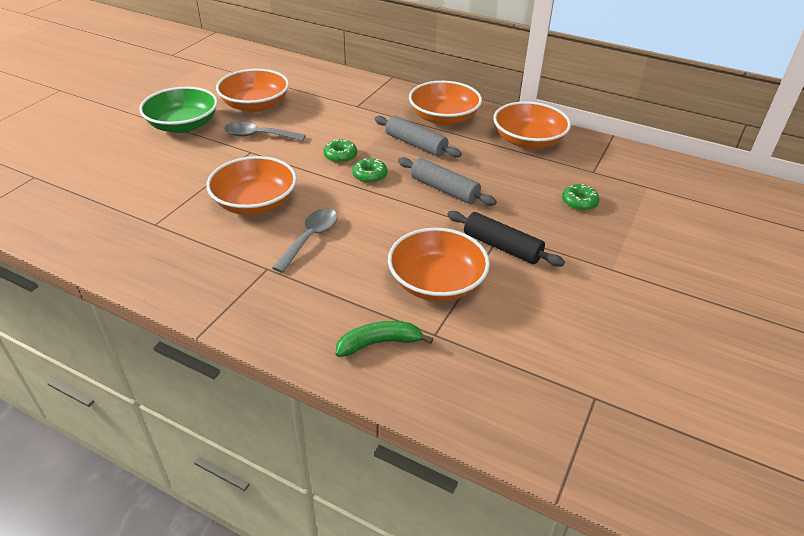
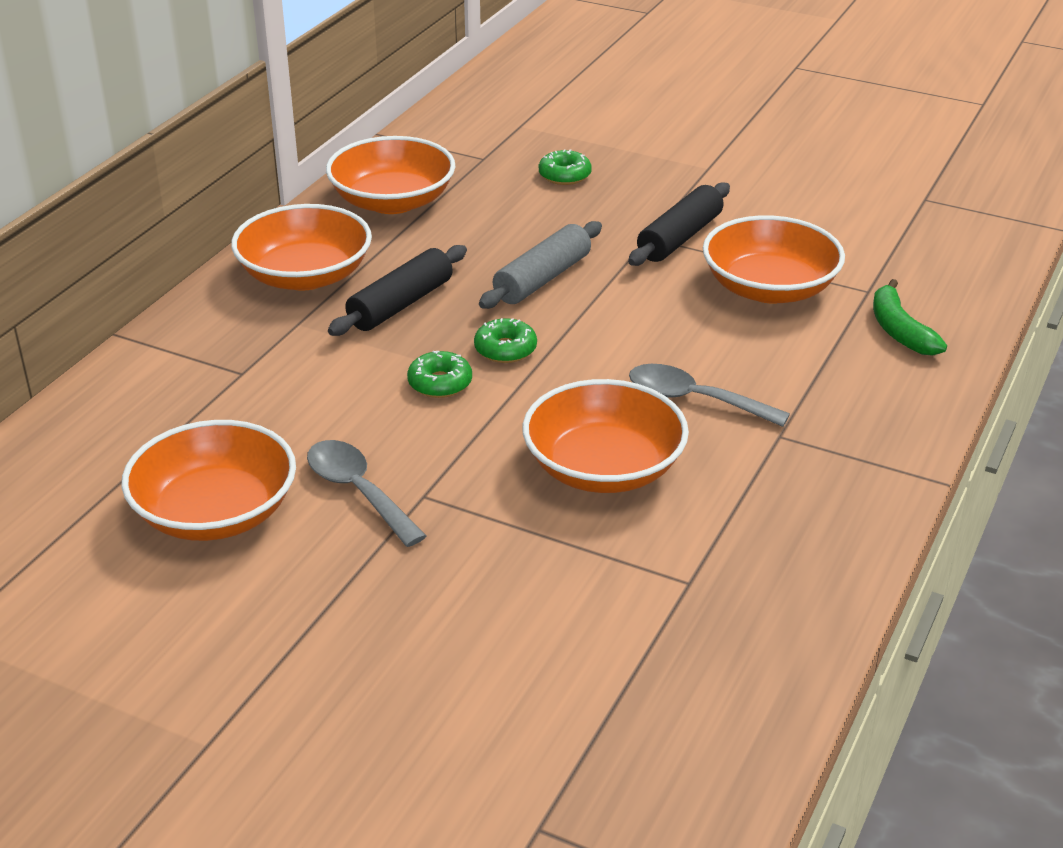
camera: 90 degrees left, 5 degrees down
(183, 125) = (301, 614): green bowl -> none
(259, 136) = (358, 491): grey spoon -> grey spoon turned 135 degrees clockwise
(416, 144) = (400, 304): grey rolling pin -> black rolling pin

